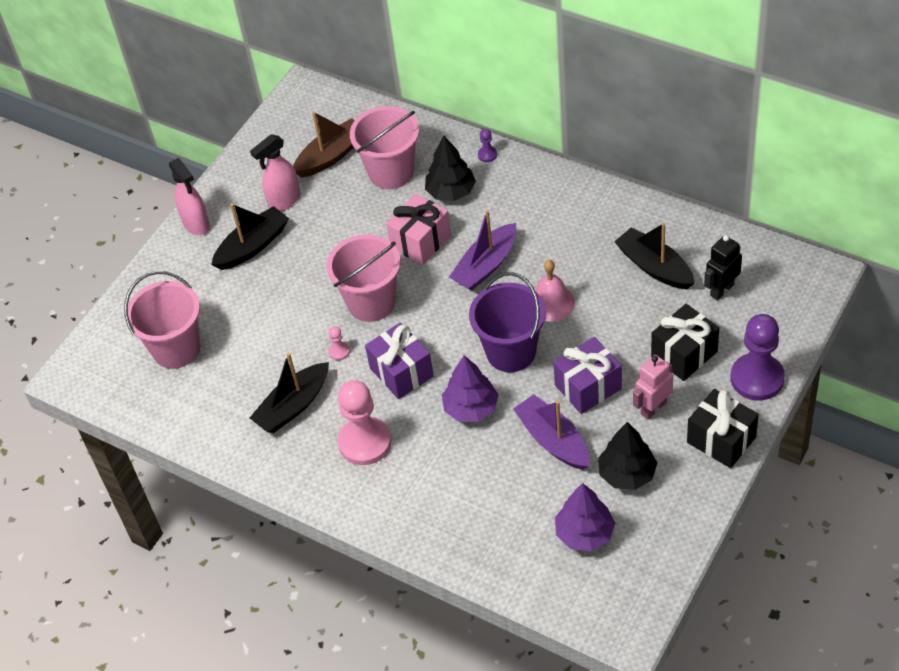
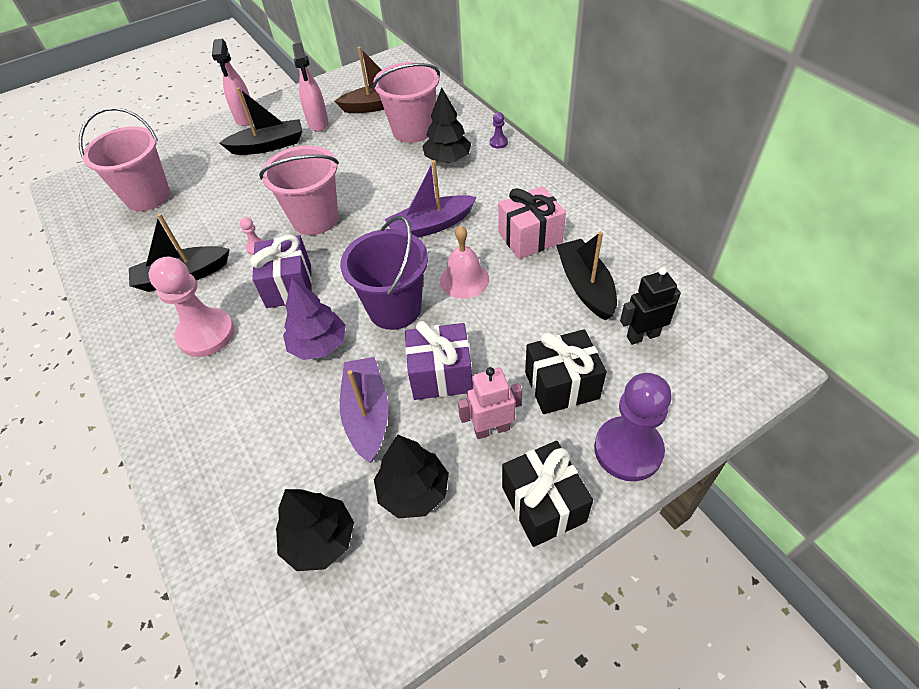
camera: 25 degrees right, 0 degrees up
(284, 201) = (318, 123): pink spray bottle -> pink spray bottle turned 90 degrees counterclockwise
(420, 241) = (393, 187): pink gift -> pink gift (530, 237)
(584, 533) = (320, 540): purple tree -> black tree

